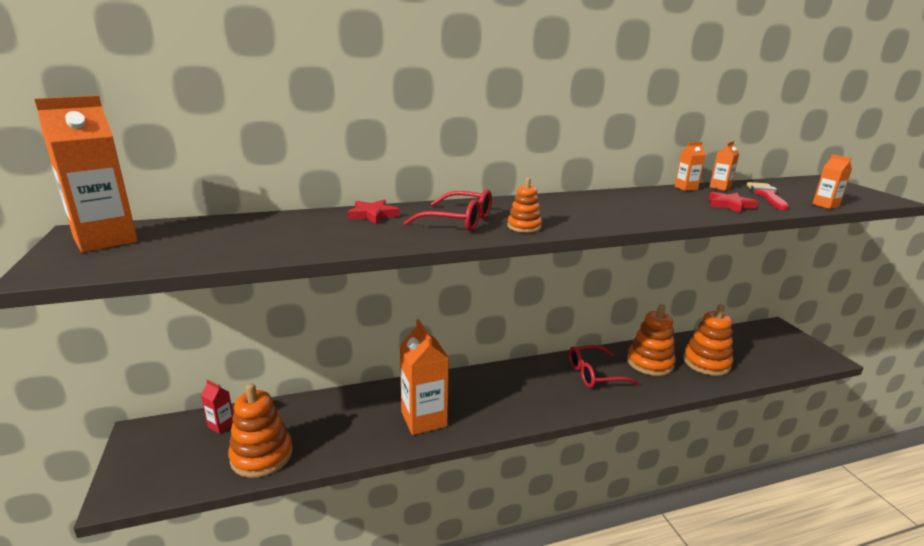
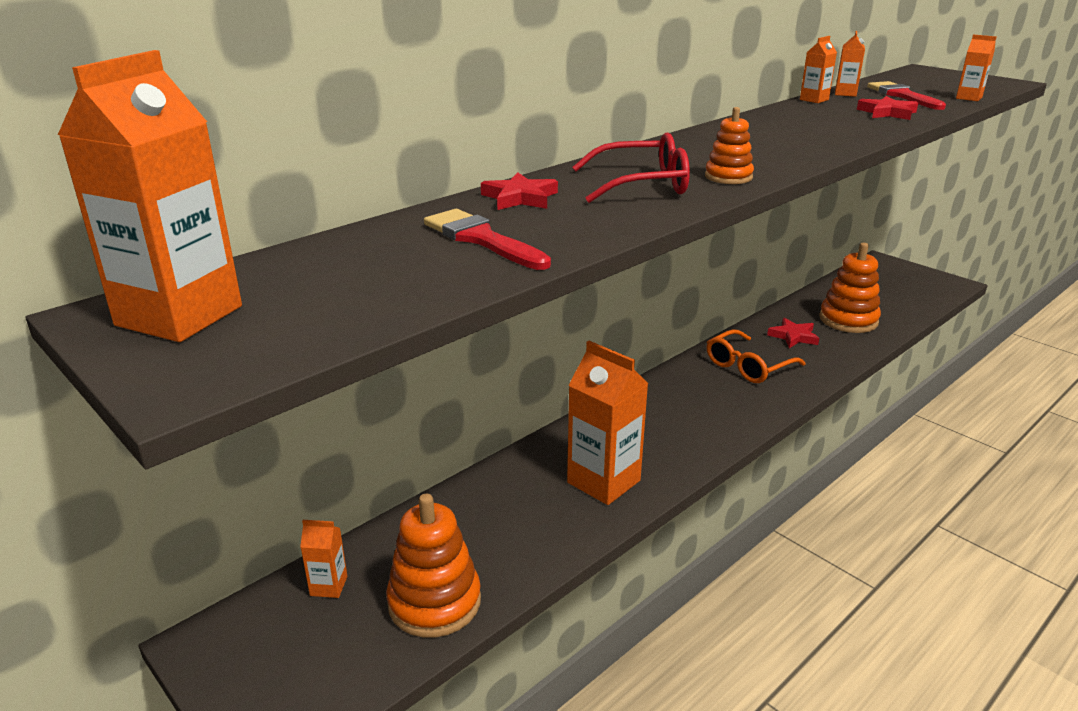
camera: 25 degrees left, 5 degrees up
(221, 425) = (329, 586): red carton -> orange carton
(308, 233) = (481, 239): none -> red brush
(594, 374) = (748, 366): red glasses -> orange glasses
(650, 363) = (793, 336): orange stacking toy -> red star

